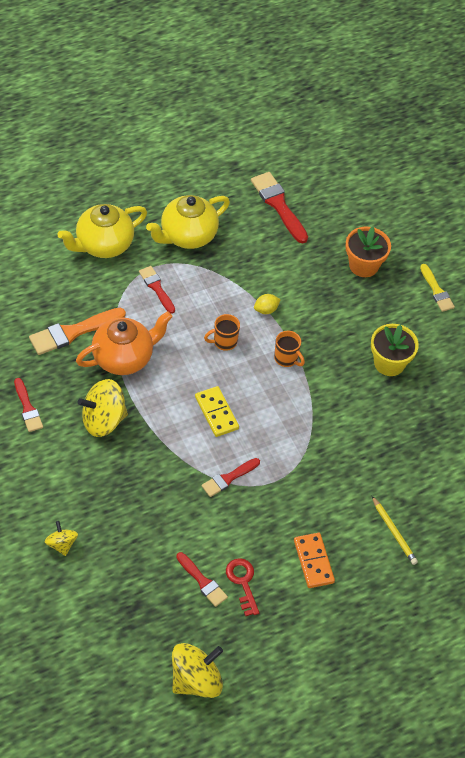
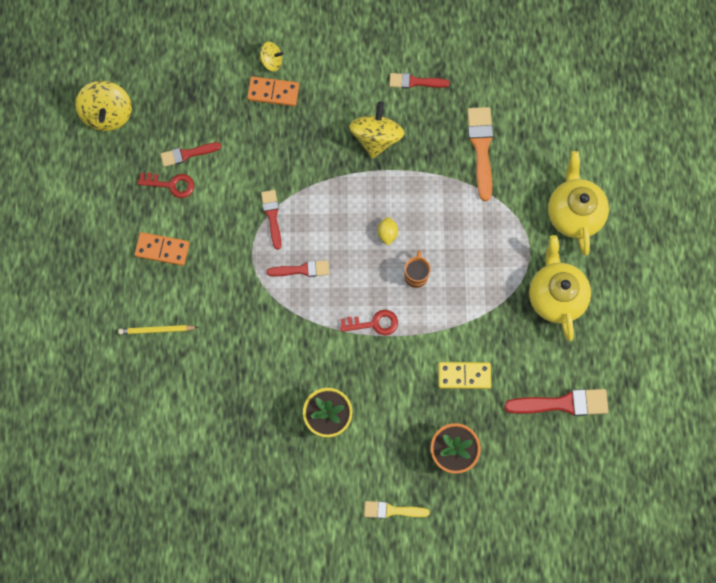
camera: 120 degrees right, 20 degrees up
(96, 529) = (273, 92): none -> orange domino
(124, 358) = (435, 180): orange teapot -> none
(156, 288) = (503, 241): red brush -> red brush (302, 270)
(216, 413) = (342, 235): yellow domino -> yellow domino (464, 375)
(266, 310) = (437, 330): yellow lemon -> yellow lemon (387, 234)
(286, 358) = (374, 323): orange mug -> red key

